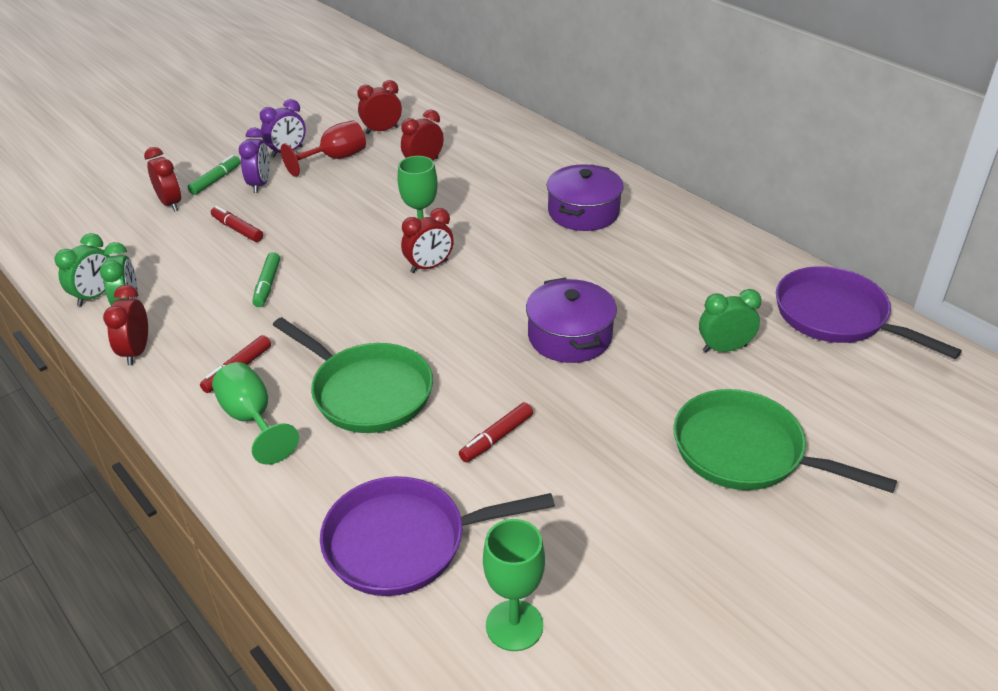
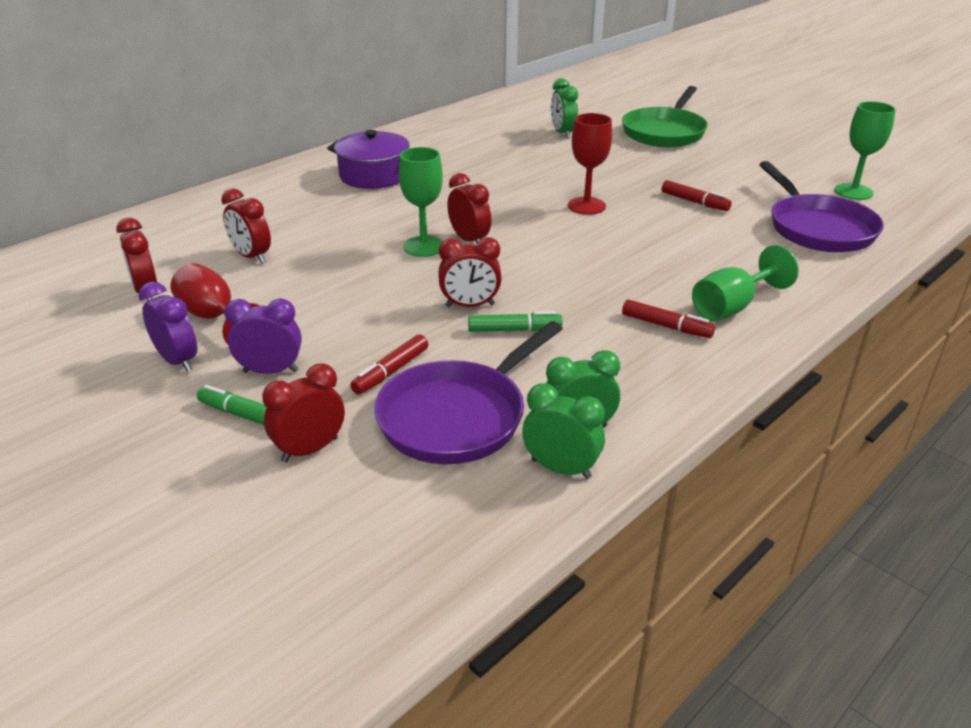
camera: 95 degrees left, 5 degrees down
(136, 352) = (664, 402): red clock -> red clock (470, 305)
(367, 391) = (667, 255): green pan -> none
(496, 347) = (586, 206): none -> red goblet
(569, 336) = (563, 179): purple pot -> none
(837, 317) = (518, 103): purple pan -> purple pan (458, 416)

